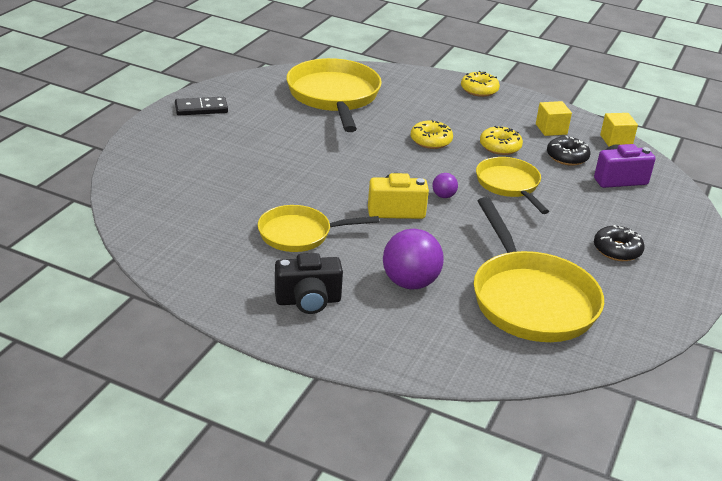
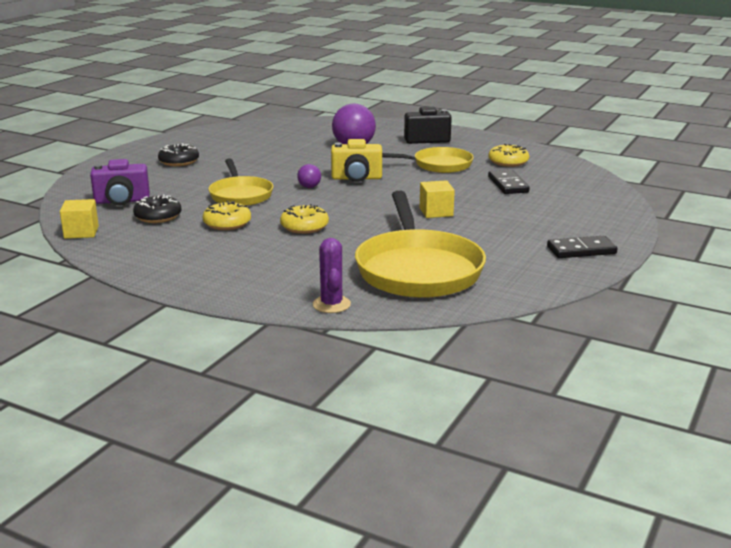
camera: 175 degrees left, 10 degrees down
(228, 194) = (508, 184): none -> black domino
(392, 74) = (331, 304): none -> purple cactus
(479, 90) = (209, 285): yellow donut -> yellow donut (508, 162)
(530, 299) = (269, 142): yellow pan -> none
(551, 129) = (149, 241): yellow cube -> yellow cube (436, 212)

